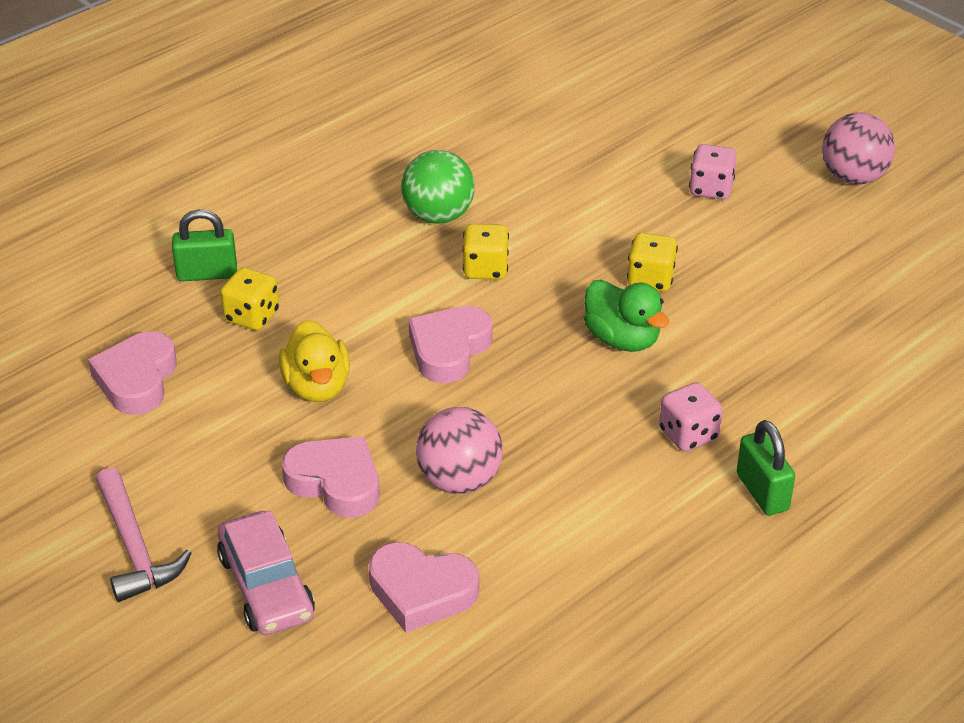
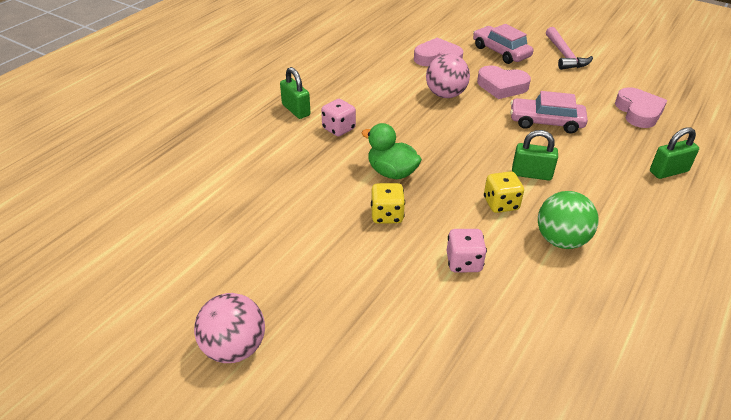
camera: 165 degrees right, 0 degrees up
(135, 548) = (564, 55): pink hammer -> pink hammer turned 150 degrees counterclockwise
(252, 316) = (615, 151): yellow dice -> none
(317, 386) = (546, 122): yellow duck -> pink car
(412, 302) = (531, 174): none -> green padlock
(449, 349) = (490, 151): pink heart -> none
(711, 189) = (362, 308): pink dice -> pink dice (464, 262)

